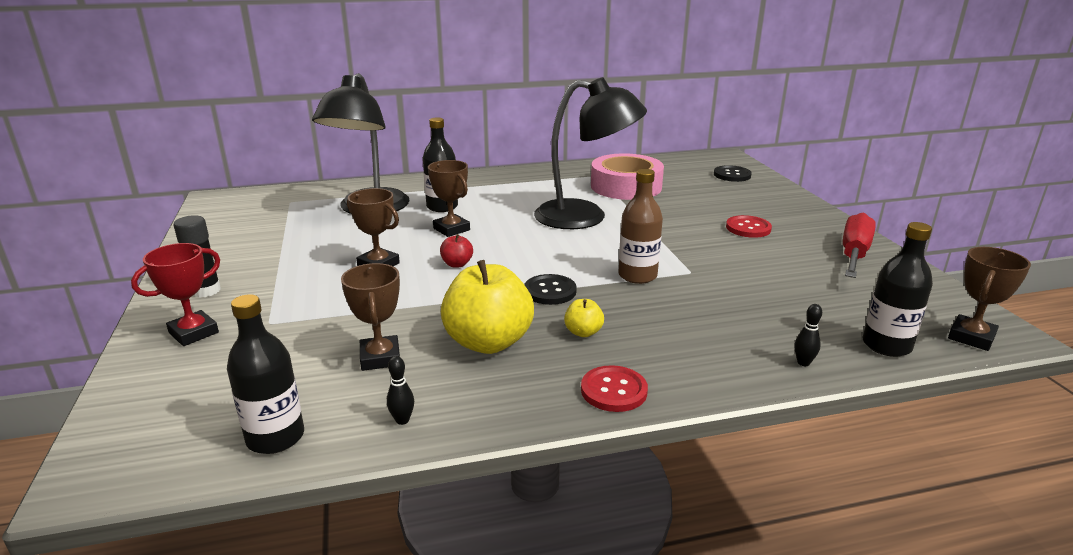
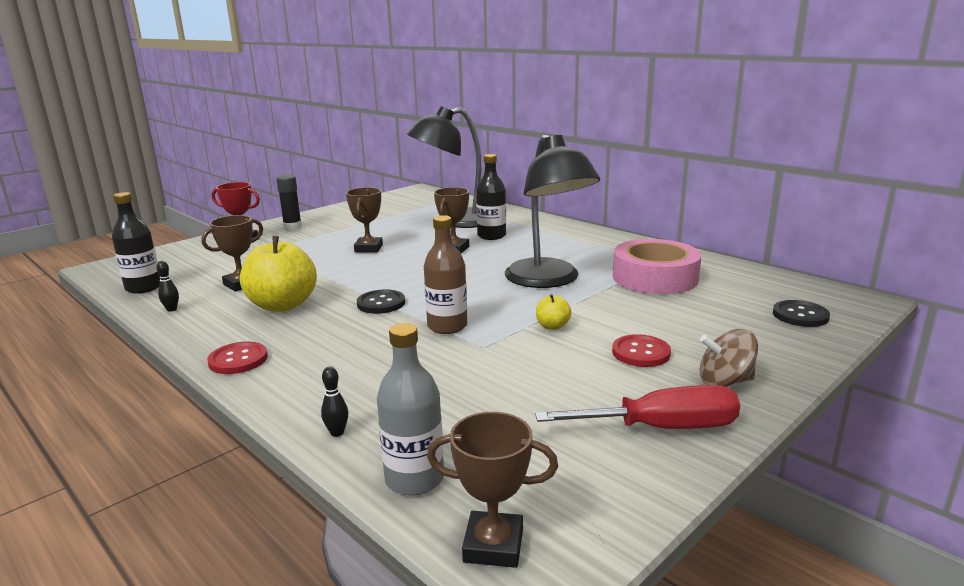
camera: 60 degrees right, 5 degrees down
(457, 264) = (395, 266): red apple -> none
(583, 332) = (321, 330): yellow apple -> yellow apple (552, 326)
(806, 220) = (725, 381): none -> brown spinning top
(886, 345) = (414, 479): black bottle -> grey bottle

